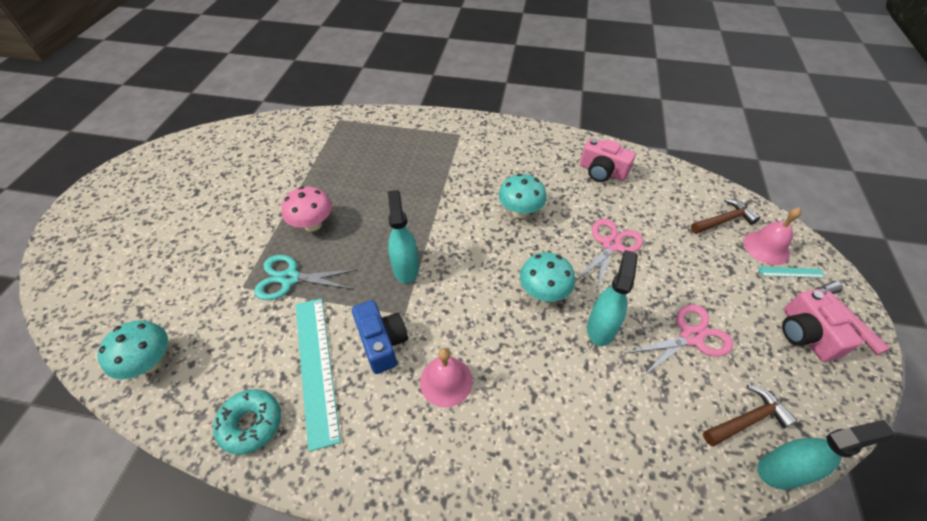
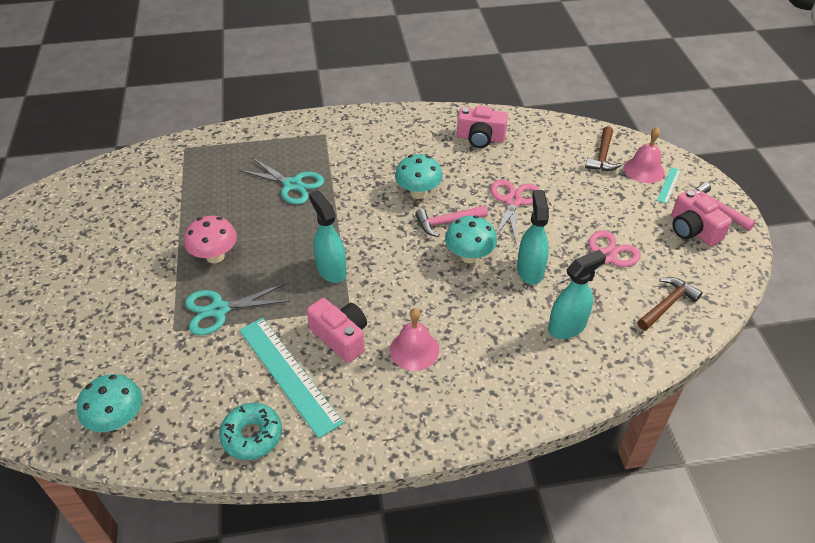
camera: 20 degrees left, 5 degrees down
(382, 342) = (341, 337): blue camera -> pink camera
(410, 175) = (292, 185): none -> turquoise scissors
(536, 250) = (447, 222): none -> pink hammer
(724, 220) = (602, 156): brown hammer -> brown hammer turned 150 degrees clockwise
(782, 470) = (702, 331): turquoise spray bottle -> turquoise spray bottle (567, 326)
(790, 272) = (669, 185): turquoise ruler -> turquoise ruler turned 45 degrees counterclockwise

